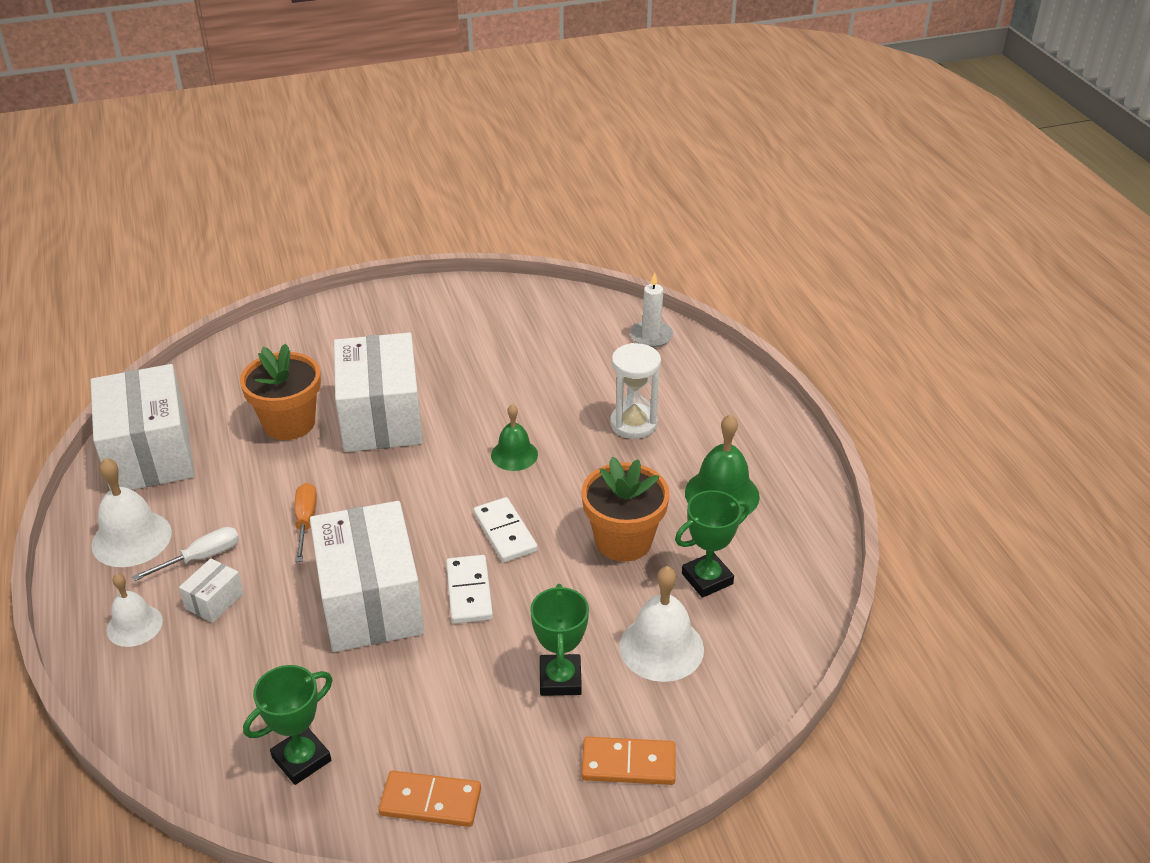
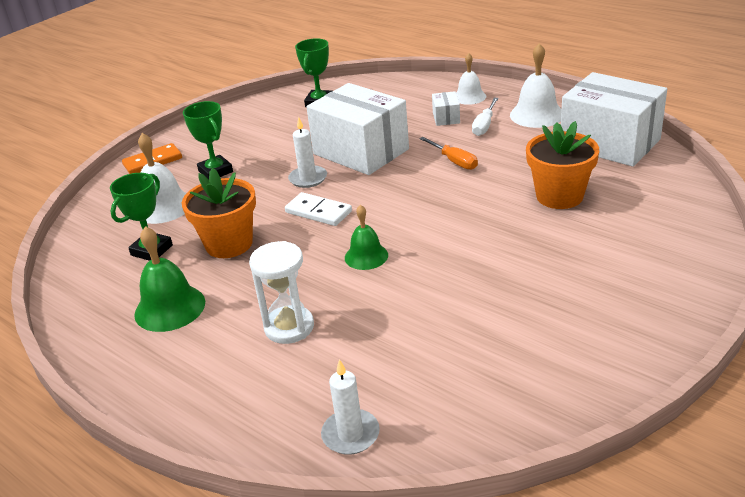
camera: 150 degrees right, 5 degrees down
(381, 417) = (502, 230): white box -> none
(430, 802) = (243, 116): orange domino -> none
(469, 592) = (308, 178): white domino -> white candle

